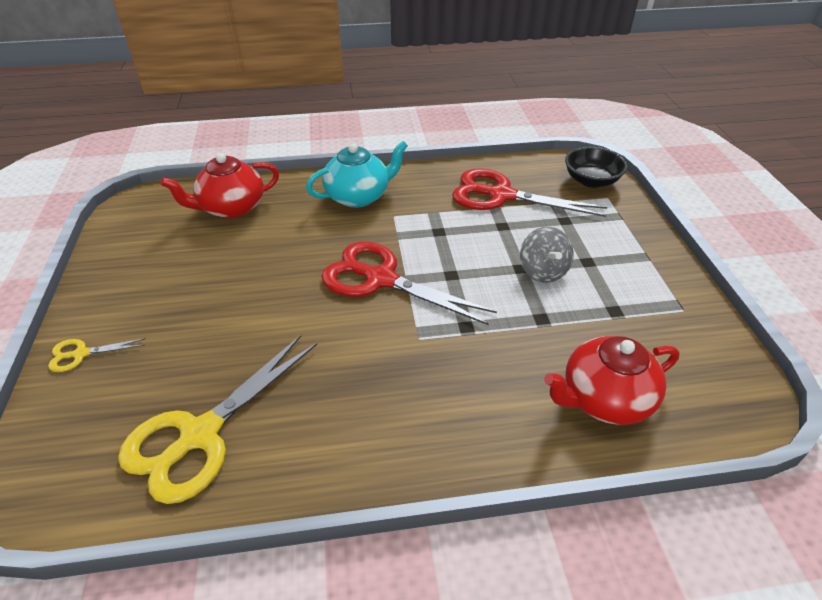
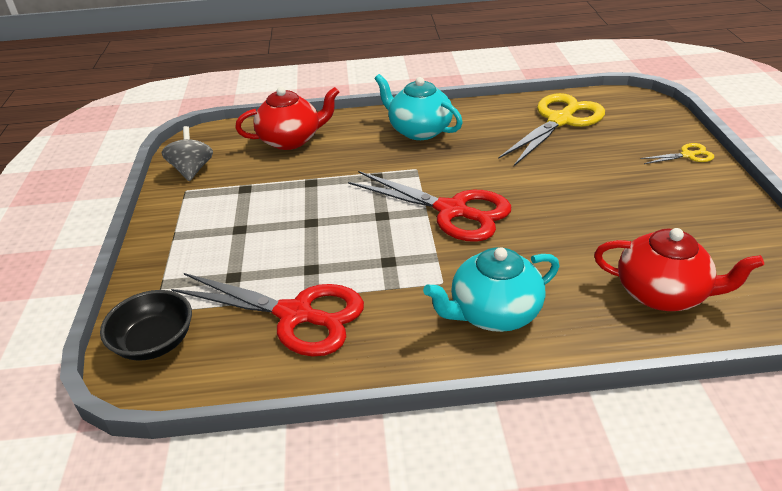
camera: 175 degrees left, 5 degrees down
(231, 208) = (662, 293): red teapot -> red teapot turned 45 degrees clockwise
(417, 416) = (419, 130): none -> turquoise teapot
(543, 271) = (290, 219): grey spinning top -> grey spinning top (192, 170)

